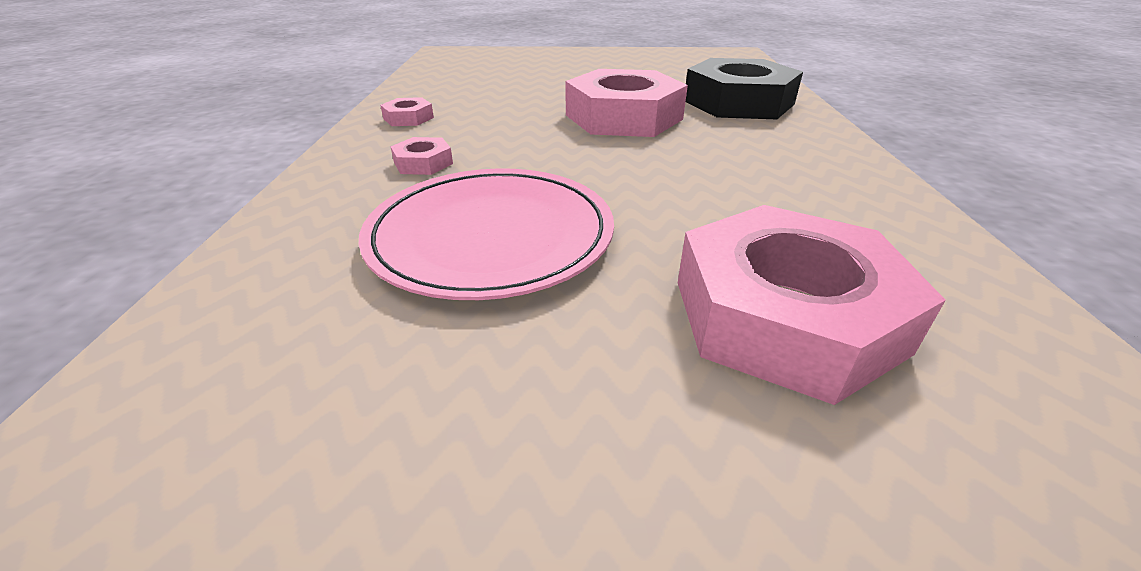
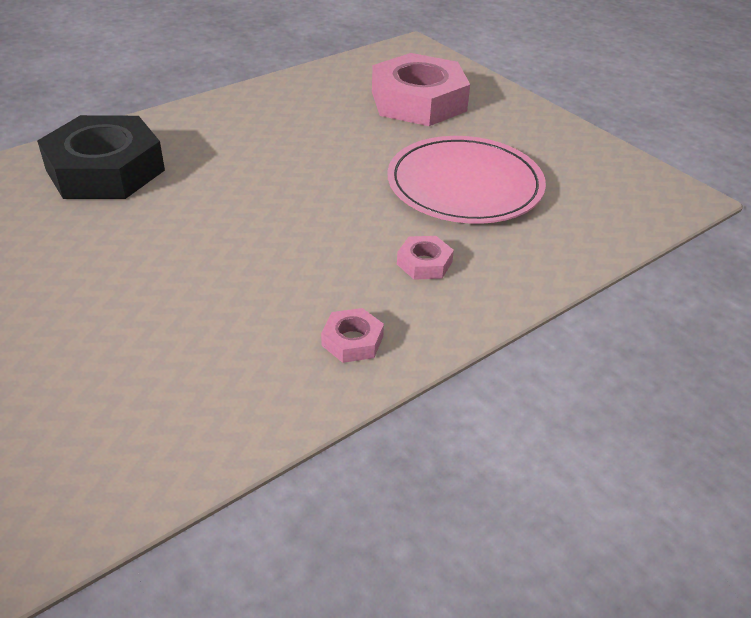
camera: 130 degrees left, 5 degrees up
(623, 117) = (211, 214): pink nut -> none

